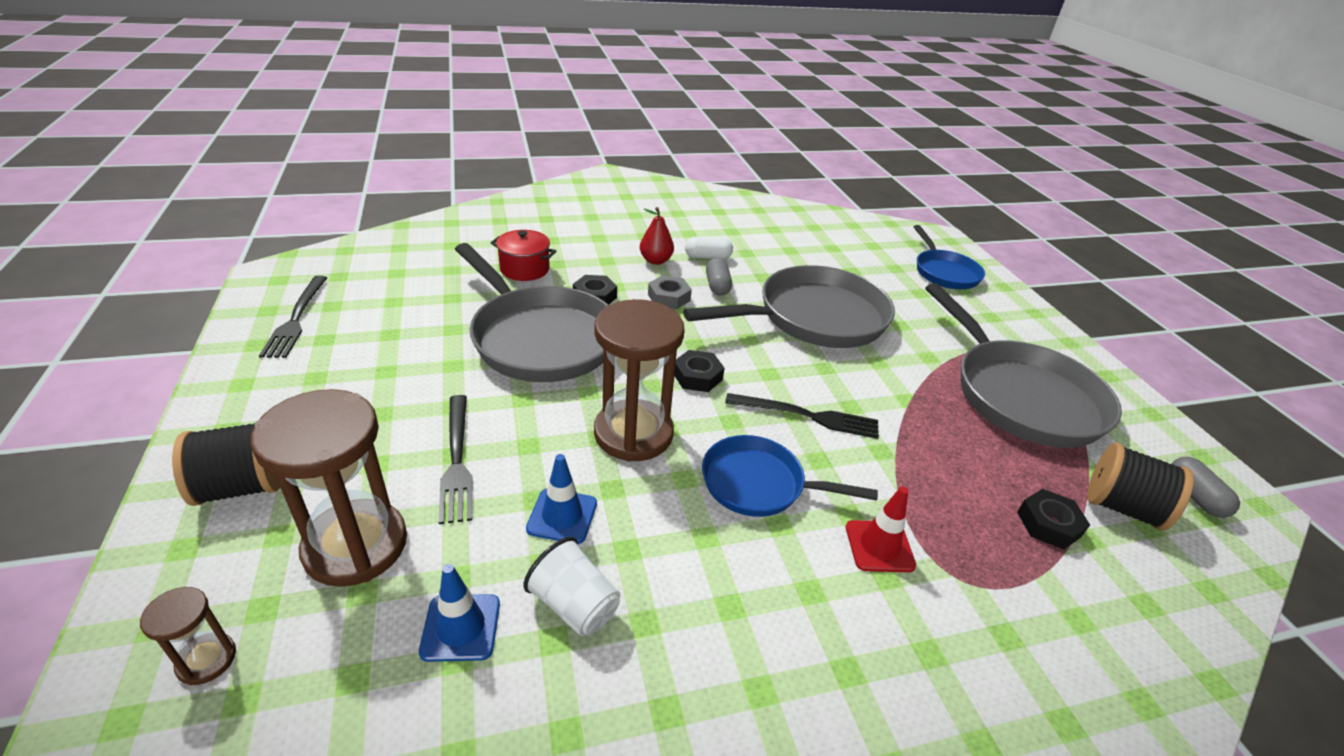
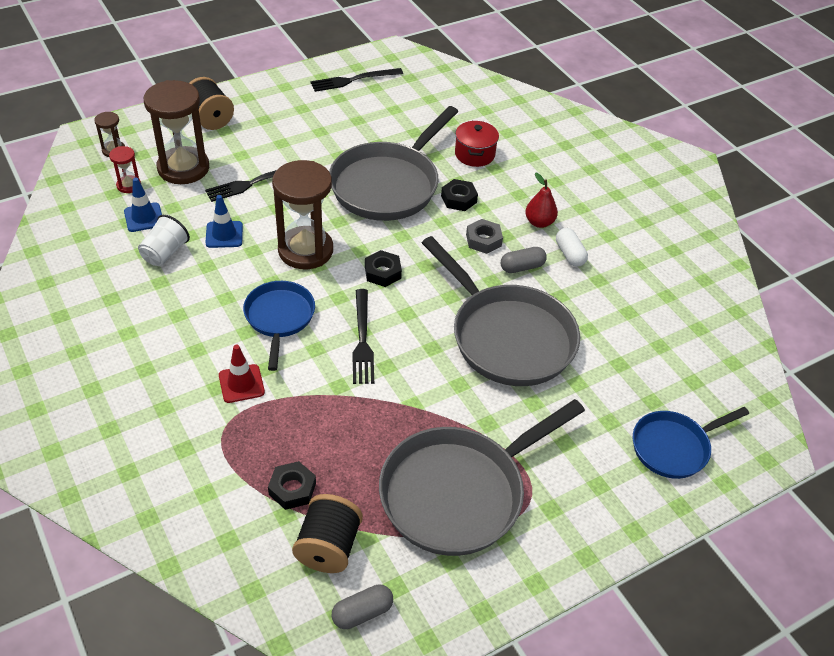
camera: 75 degrees right, 10 degrees up
(347, 643) = (129, 185): none -> red hourglass

